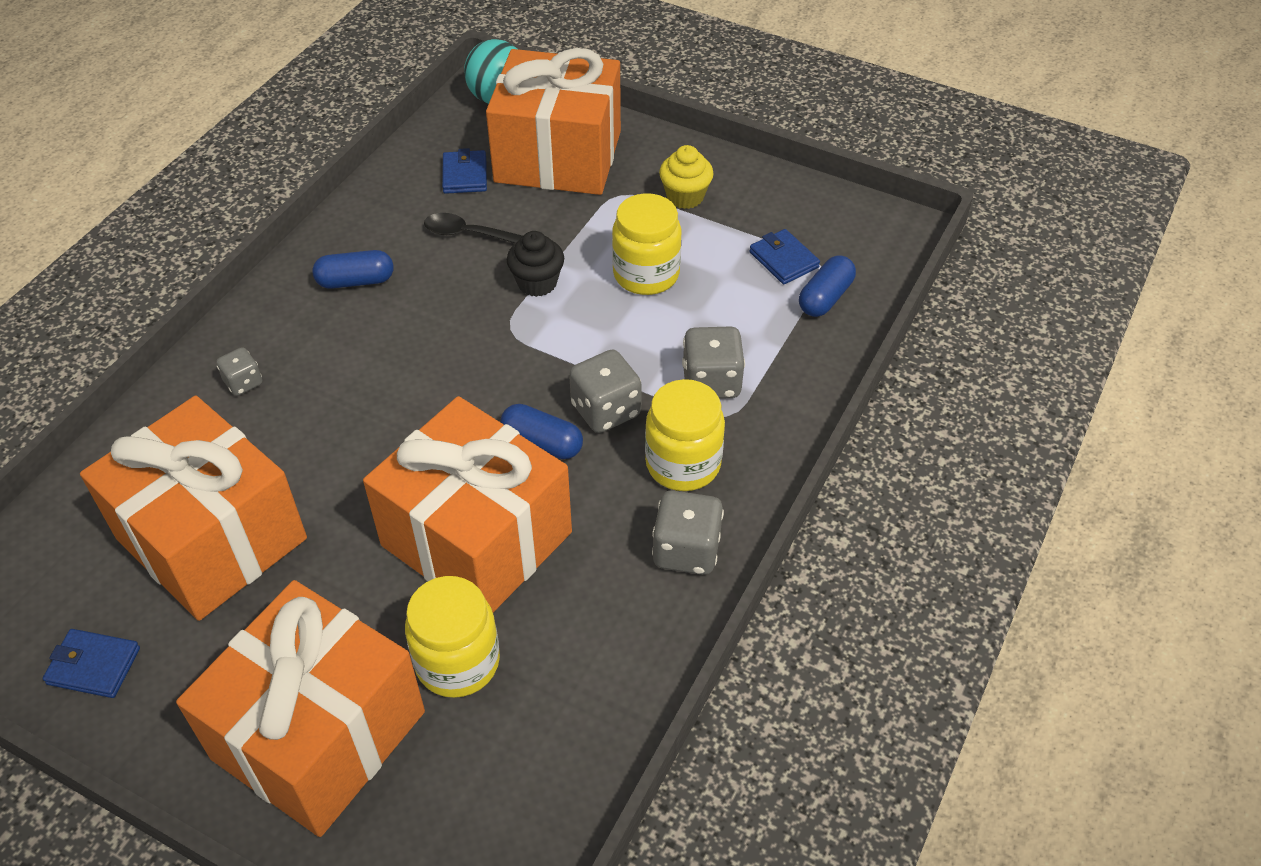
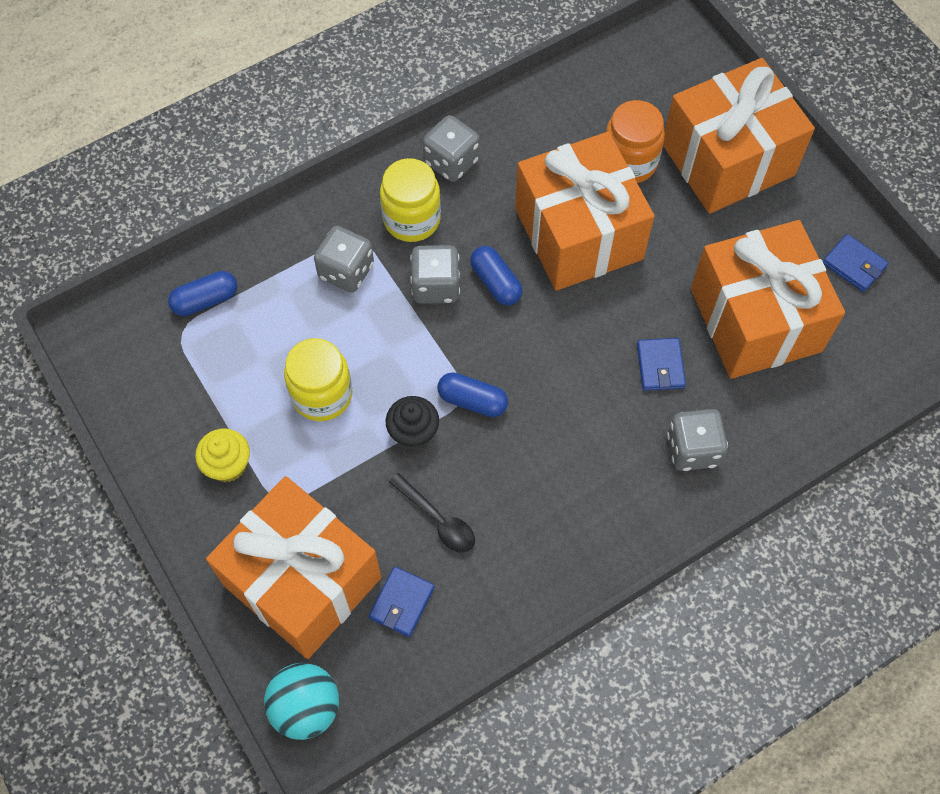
camera: 150 degrees left, 15 degrees up
(243, 382) = (692, 449): grey dice -> grey dice, size x1.70
(355, 281) = (561, 515): blue capsule -> blue capsule (472, 401)
(457, 662) = (629, 162): yellow jar -> orange jar
(783, 260) = (205, 352): blue wallet -> blue wallet (660, 366)

